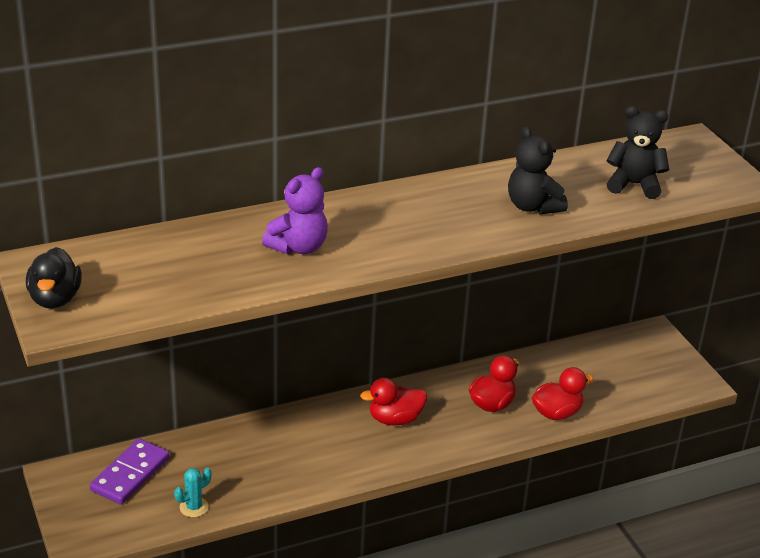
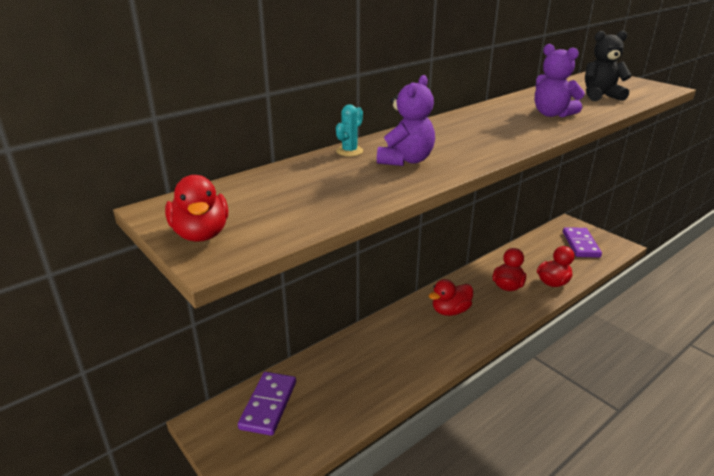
camera: 15 degrees left, 5 degrees down
(55, 299) = (201, 234): black duck -> red duck
(194, 507) = (337, 420): turquoise cactus -> turquoise cactus (349, 151)
(533, 206) = (552, 114): black teddy bear -> purple teddy bear
(643, 368) = (580, 244): none -> purple domino

